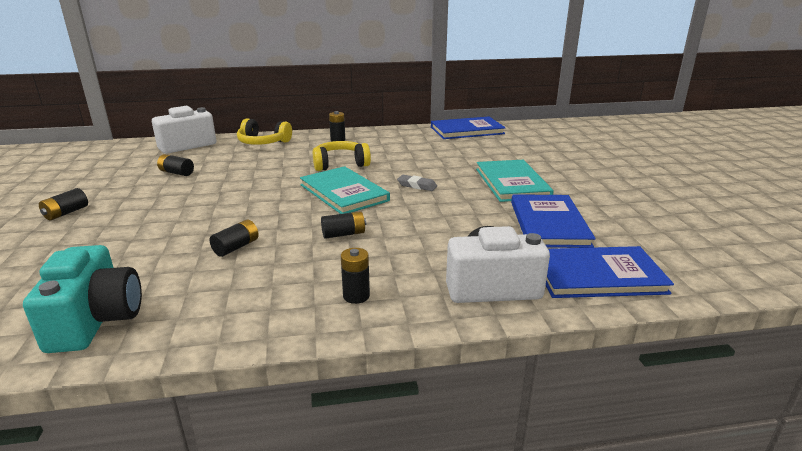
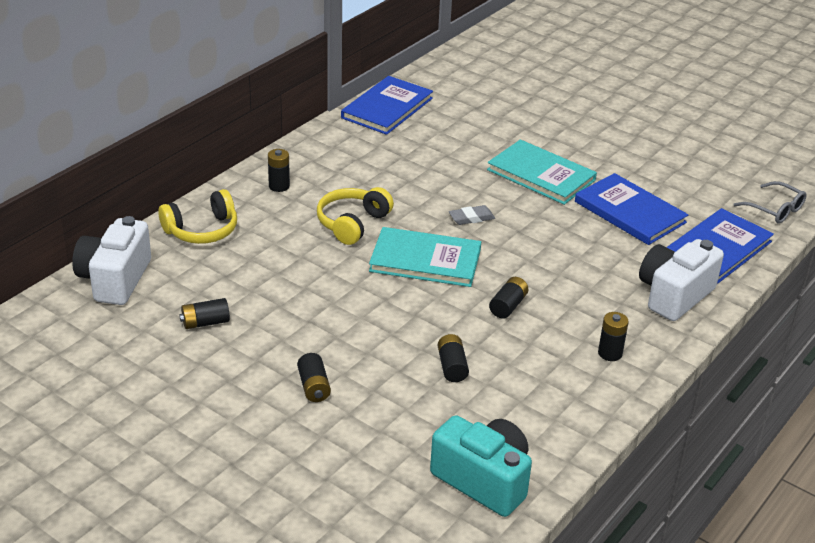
camera: 45 degrees left, 10 degrees up
(66, 213) = (214, 429): black battery -> black battery (314, 387)
(715, 274) = (775, 210): none -> grey glasses

